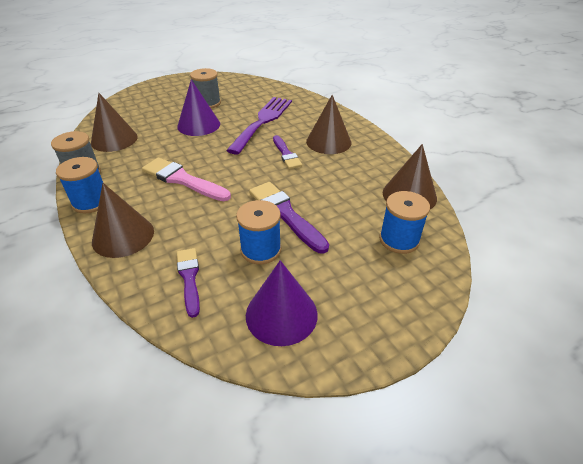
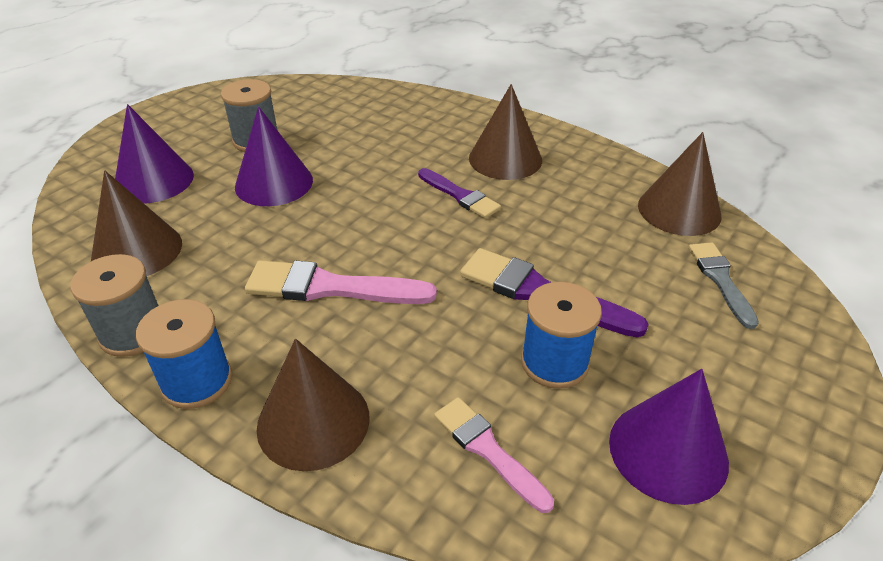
camera: 25 degrees left, 0 degrees up
(147, 111) = (154, 180): none -> purple cone
(189, 278) = (487, 450): purple brush -> pink brush
(263, 121) = (377, 150): purple fork -> none
(399, 240) = (720, 280): blue spool -> grey brush

